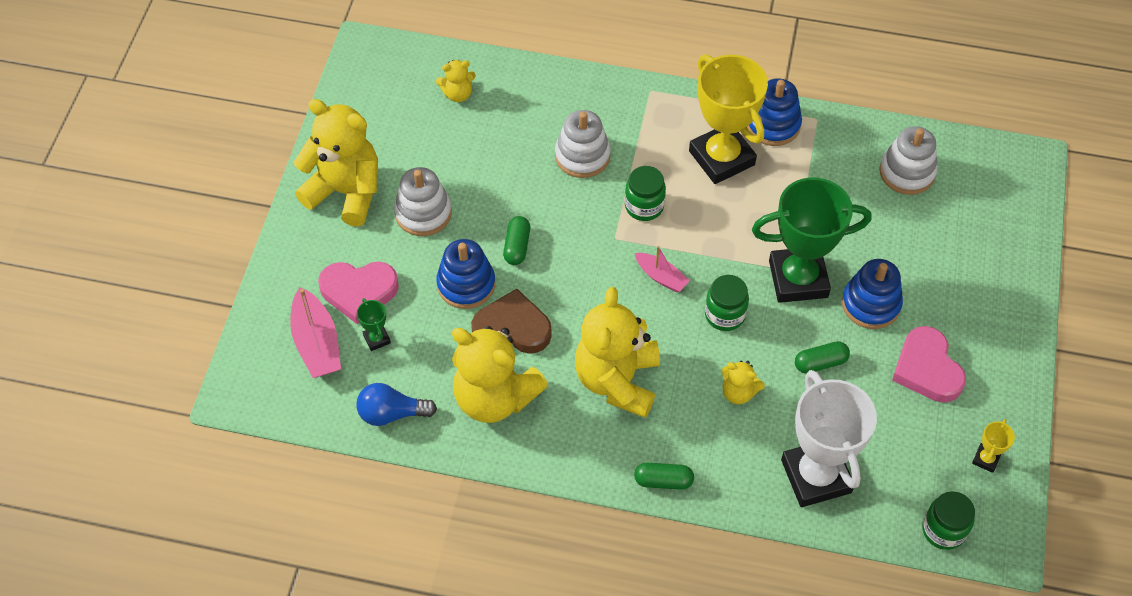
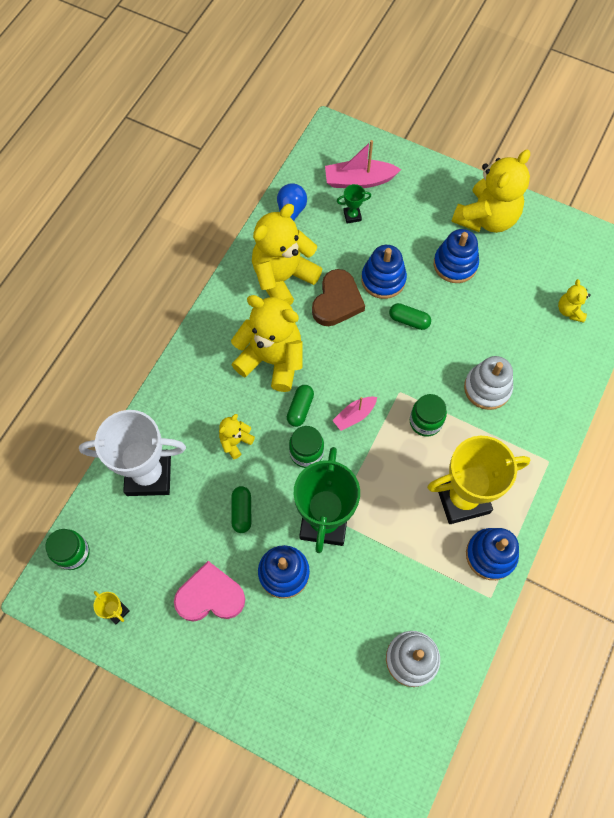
camera: 105 degrees right, 10 degrees up
(359, 291) = (395, 212): pink heart -> none
(423, 213) = (455, 264): white stacking toy -> blue stacking toy
(663, 481) = (182, 369): green capsule -> green capsule (300, 408)

